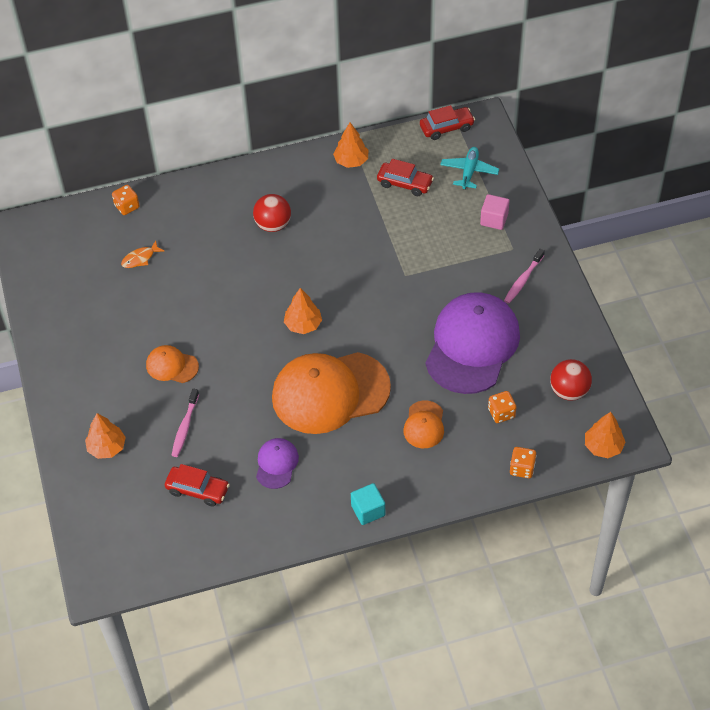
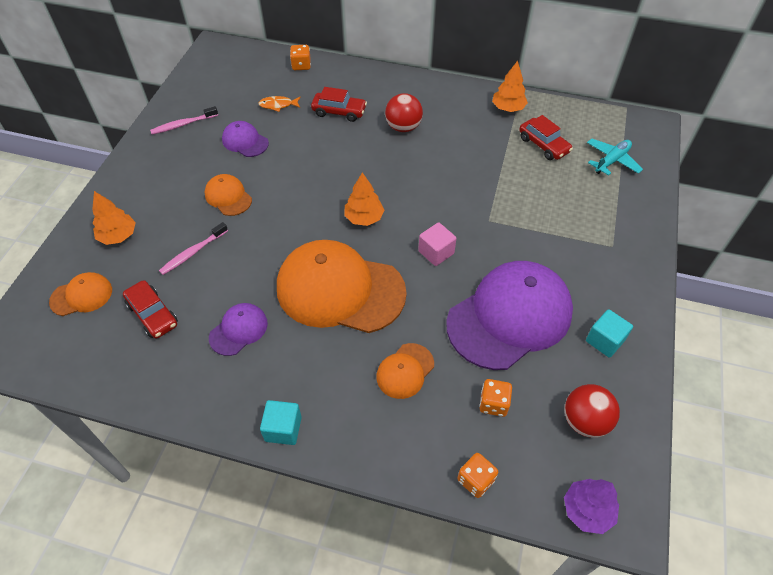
camera: 30 degrees right, 0 degrees up
(124, 508) = (81, 296): none -> orange cap
(141, 308) = (245, 141): none -> purple cap
(446, 128) = (613, 118): red car -> red car (339, 112)
(494, 219) = (610, 211): pink cube -> pink cube (436, 252)
(523, 280) = (604, 280): pink toothbrush -> pink toothbrush (183, 124)
(549, 327) = (604, 341): none -> turquoise cube
(603, 446) = (587, 510): orange tree -> purple tree

